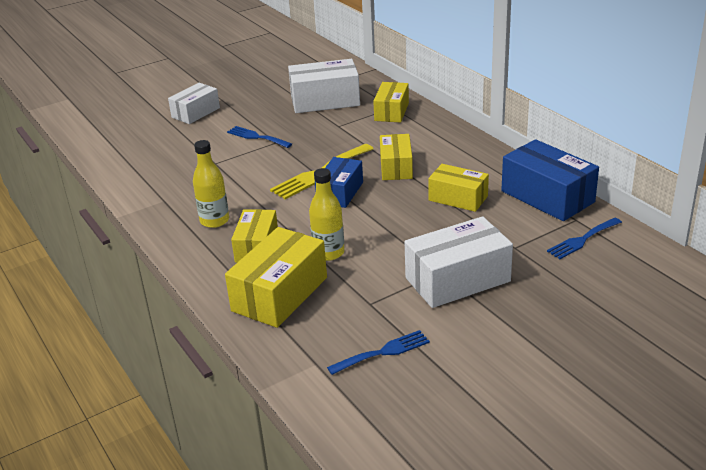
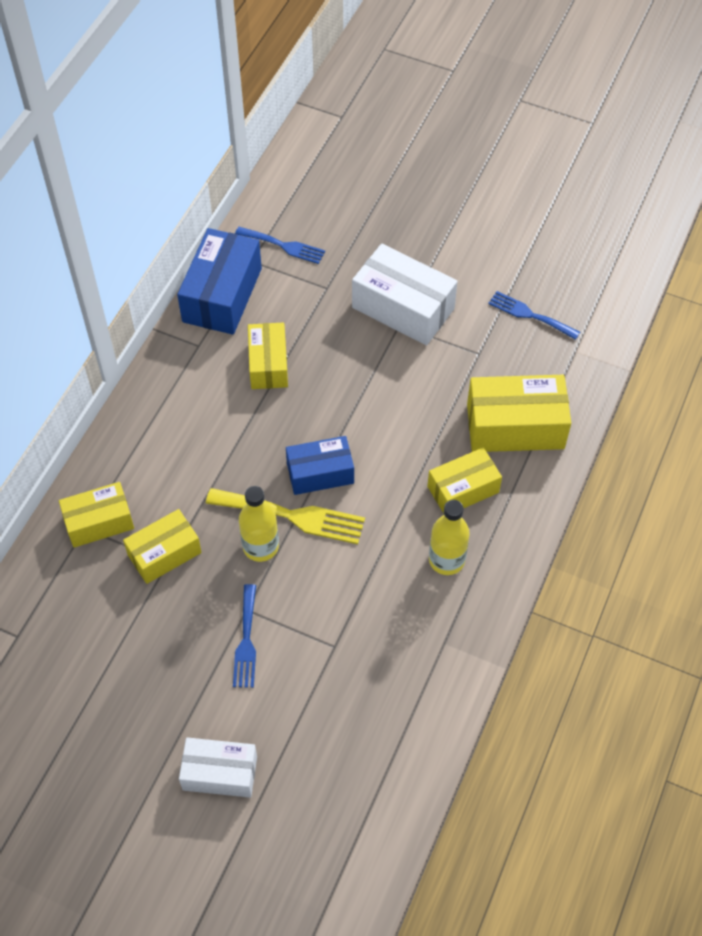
camera: 125 degrees left, 25 degrees up
(325, 101) = (103, 620): white box -> none
(328, 253) = (430, 423): yellow bottle -> yellow bottle (260, 547)
(396, 167) = (236, 448): yellow box -> yellow box (164, 553)

